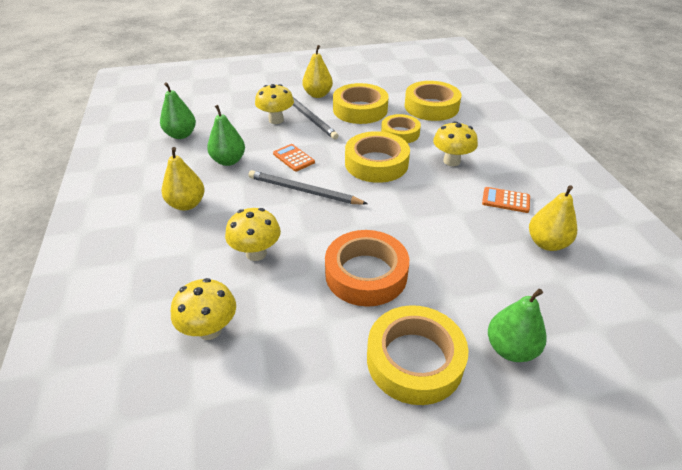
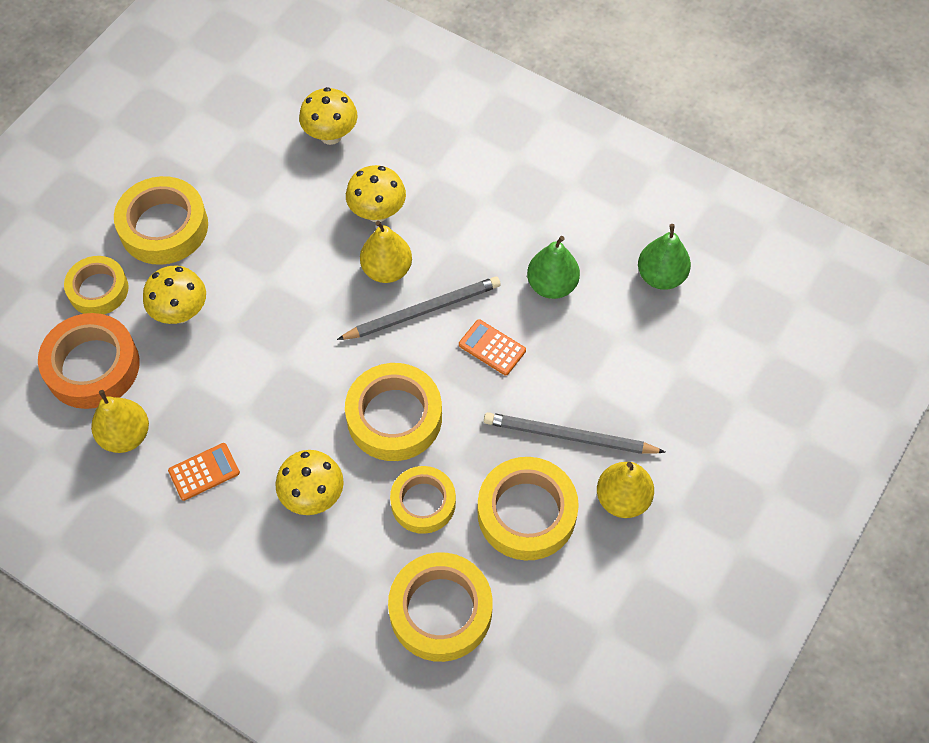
camera: 135 degrees right, 20 degrees up
(187, 204) = (507, 206): yellow pear -> yellow pear (387, 270)
(276, 120) = (599, 395): yellow mushroom -> yellow mushroom (181, 312)
(293, 158) = (492, 347): orange calculator -> orange calculator turned 150 degrees counterclockwise
(366, 274) = (264, 267): orange tape -> orange tape (92, 366)
(510, 349) = (98, 289): green pear -> yellow tape

